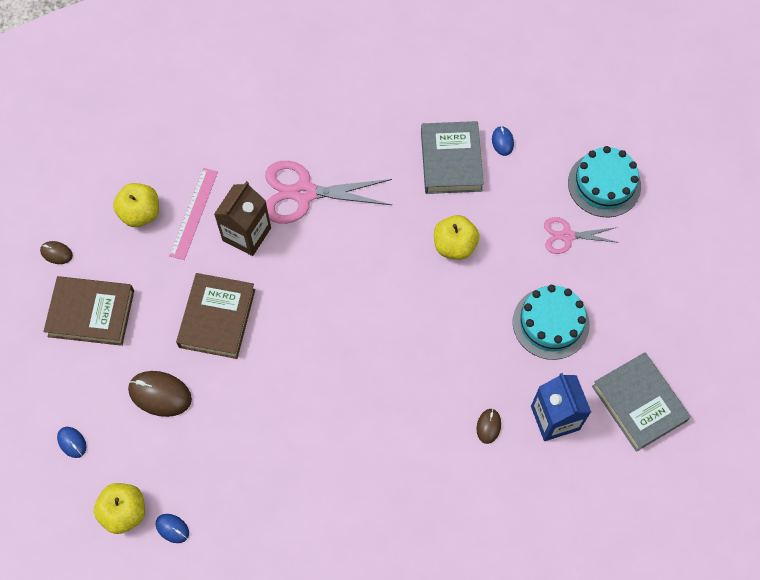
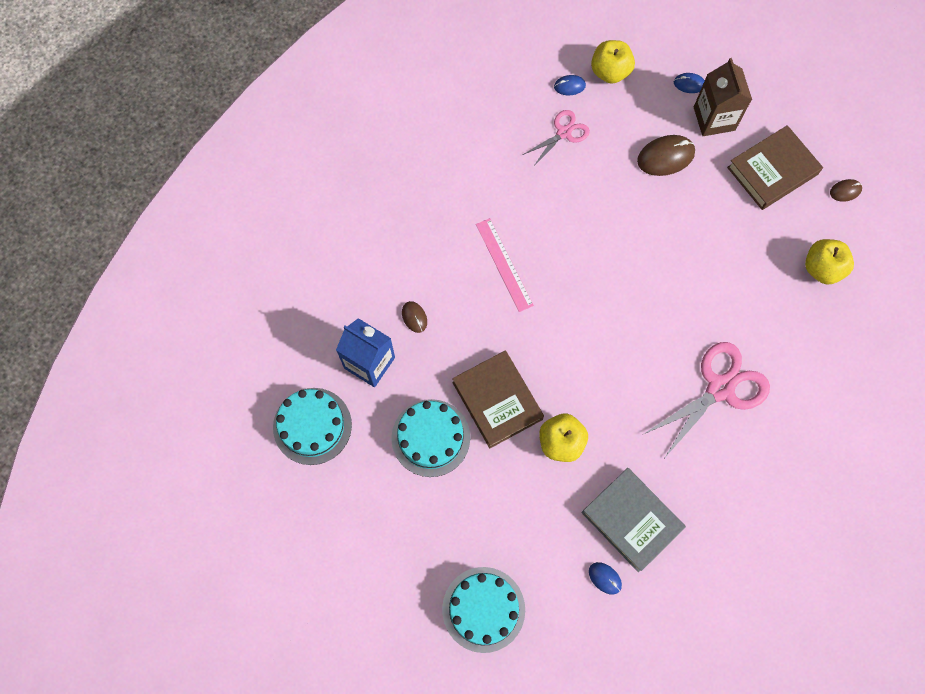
camera: 140 degrees right, 5 degrees up
(194, 213) = (784, 301): pink ruler -> pink ruler (504, 264)
(217, 318) = (682, 238): brown book -> brown book (497, 401)
(246, 234) = (728, 318): brown carton -> brown carton (714, 118)
(567, 236) = (477, 529): pink scissors -> pink scissors (563, 133)
(639, 403) = (312, 426): grey book -> turquoise cake

